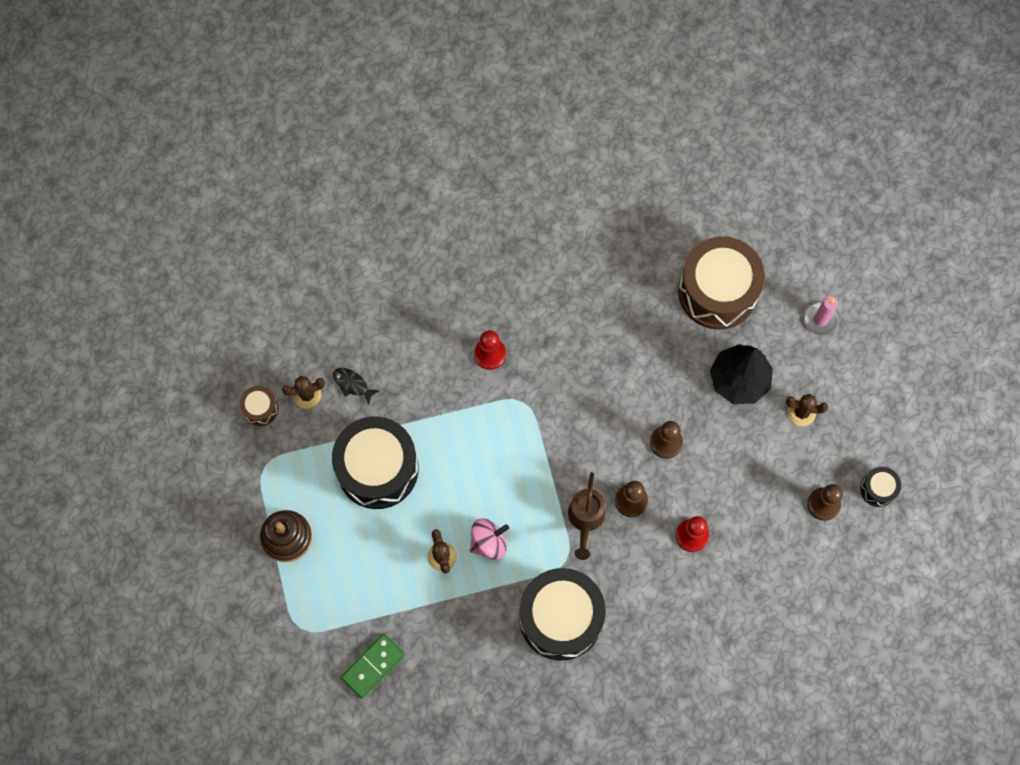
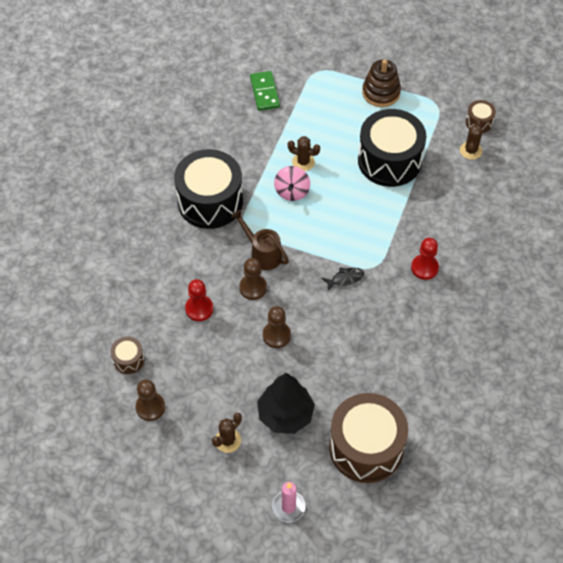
camera: 125 degrees right, 15 degrees down
(352, 384) = (460, 178): black fish -> black fish (345, 278)
(793, 561) = (128, 360): none -> brown drum
(878, 489) = (130, 452): black drum -> none

